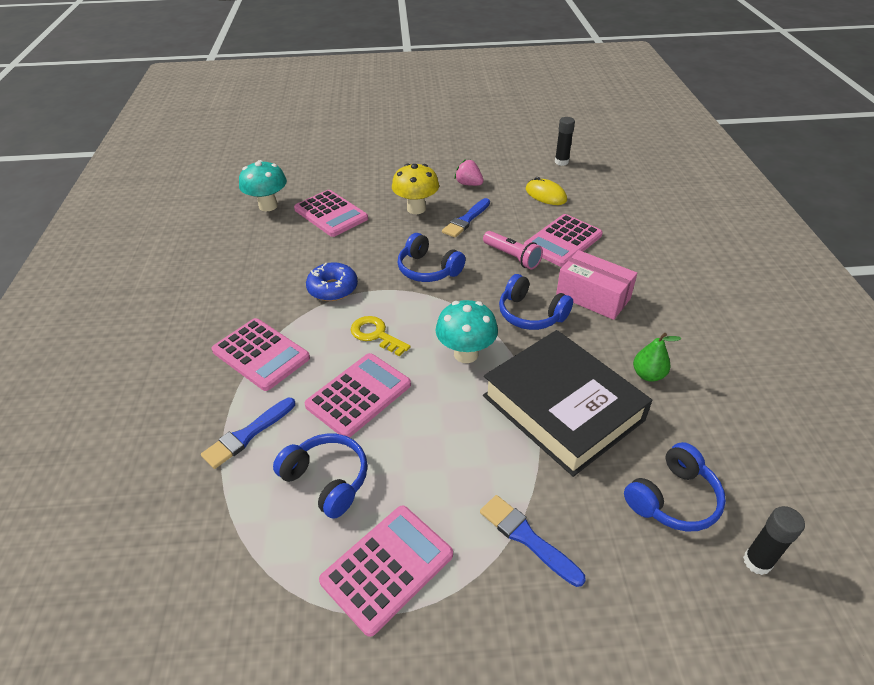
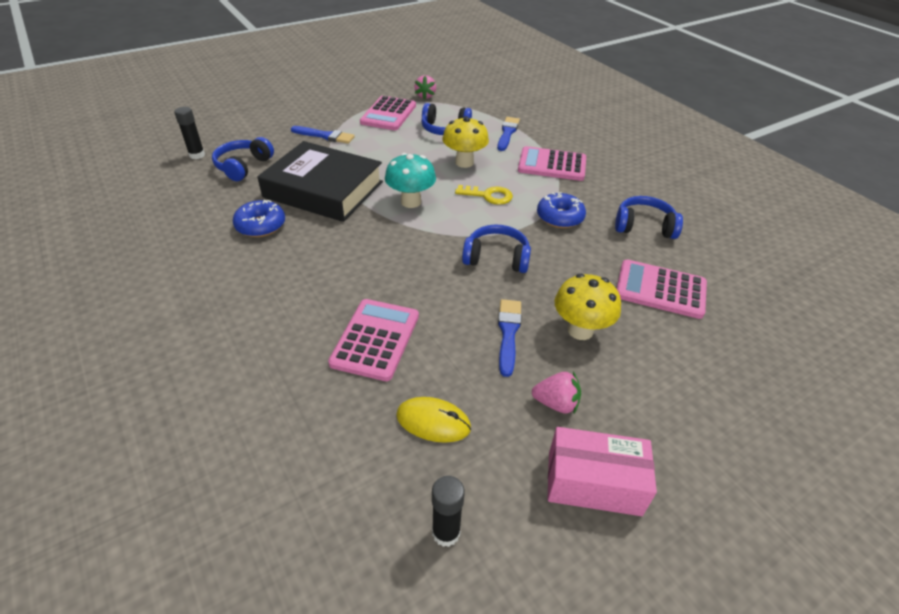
camera: 150 degrees right, 0 degrees up
(268, 206) = (735, 278): turquoise mushroom -> none
(276, 613) = (425, 96): none -> pink strawberry
(359, 395) = (464, 162): pink calculator -> yellow mushroom
(512, 257) = (423, 298): pink flashlight -> none
(531, 314) = (374, 245): blue headphones -> blue headphones (644, 226)
(593, 297) = (321, 278): pink box -> pink box (593, 483)
(648, 375) = (260, 225): green pear -> blue donut

